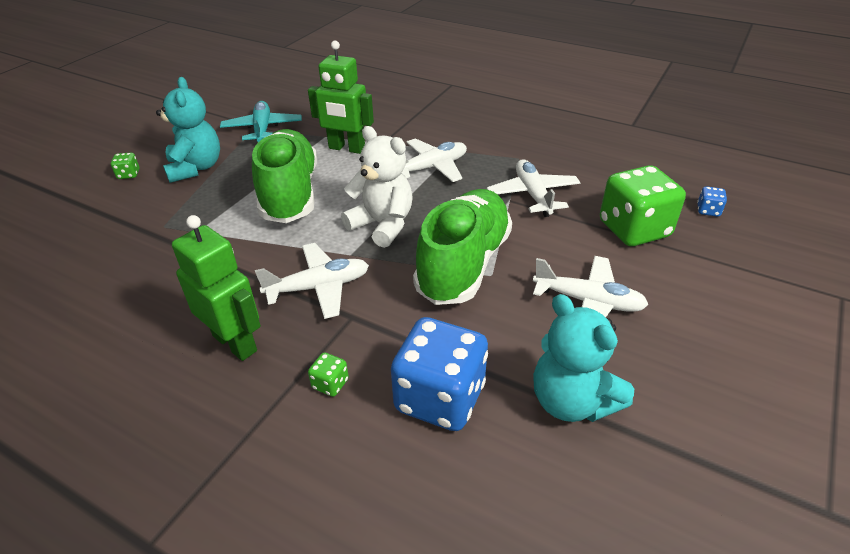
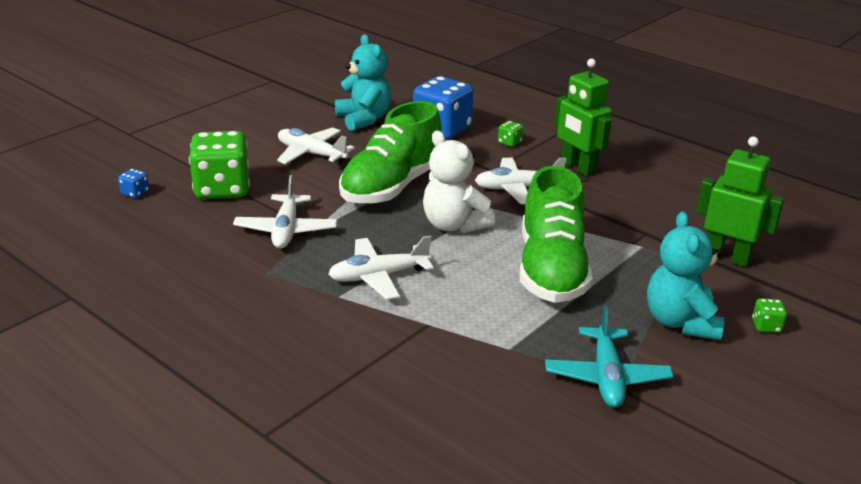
camera: 170 degrees left, 10 degrees down
(346, 148) = (480, 321): green robot -> green robot (726, 257)

